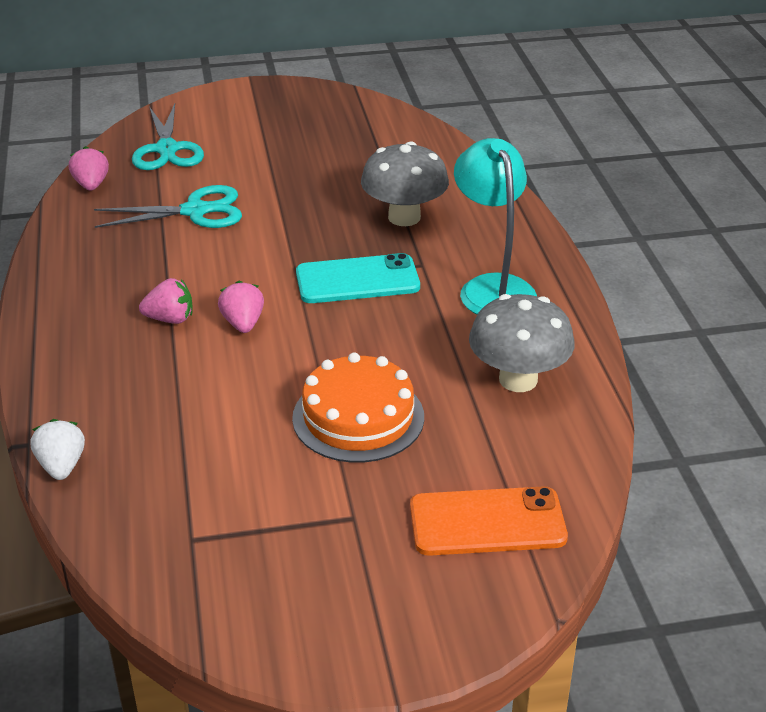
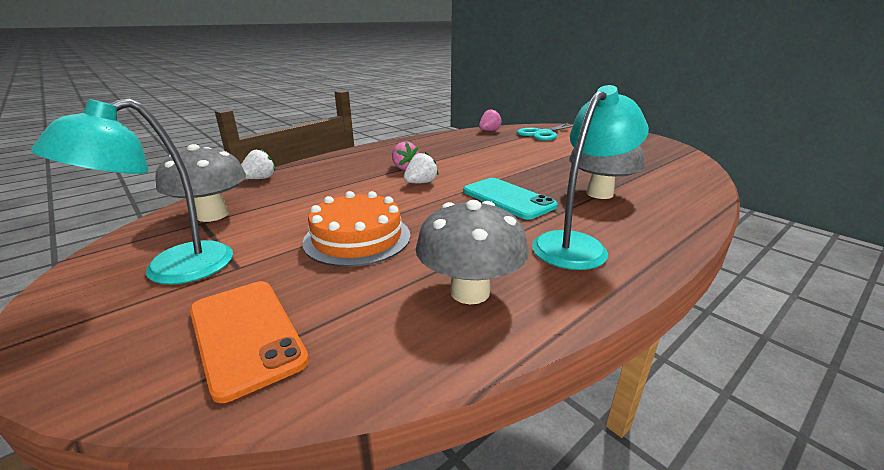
camera: 60 degrees right, 10 degrees down
(175, 527) = (212, 215): none -> grey mushroom
(195, 211) = (504, 150): turquoise scissors -> none
(243, 323) = (421, 183): pink strawberry -> white strawberry
(319, 568) = (172, 270): none -> turquoise lamp

